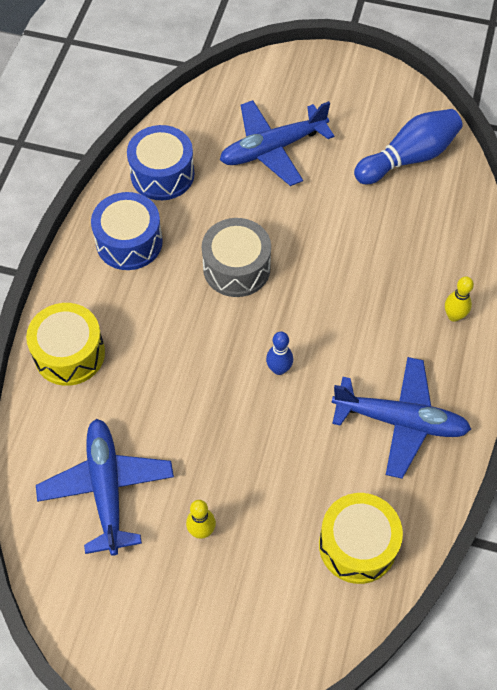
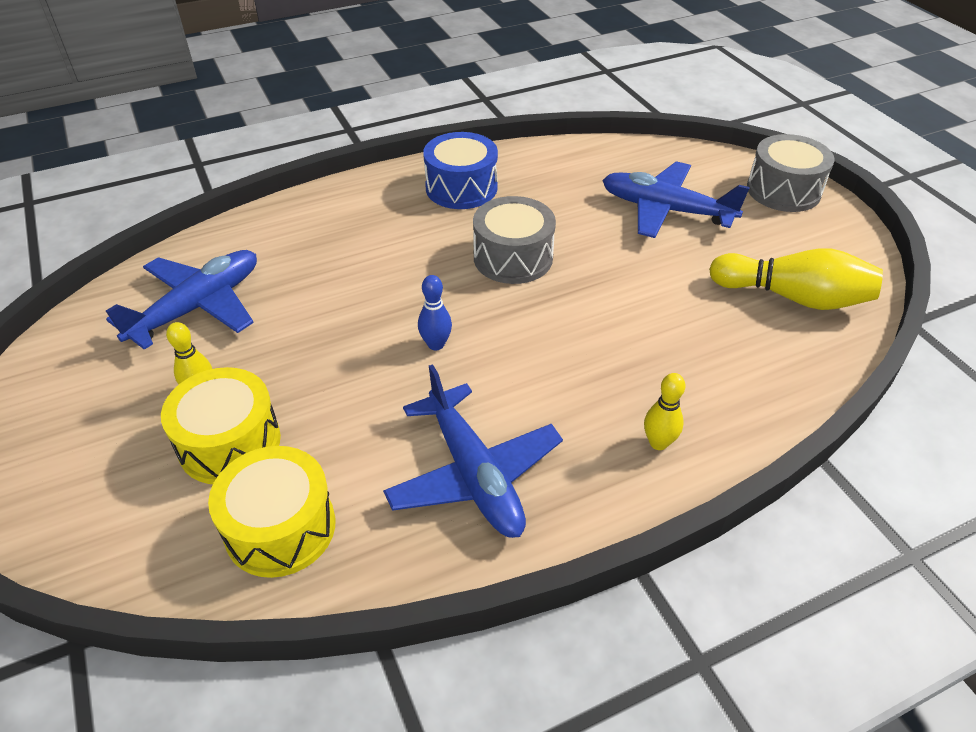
camera: 50 degrees right, 15 degrees down
(69, 354) = (315, 216): yellow drum -> yellow drum (229, 443)
(162, 174) = (550, 169): blue drum -> none
(316, 73) = (783, 190): none -> grey drum
(409, 158) = (793, 297): blue bowling pin -> yellow bowling pin

